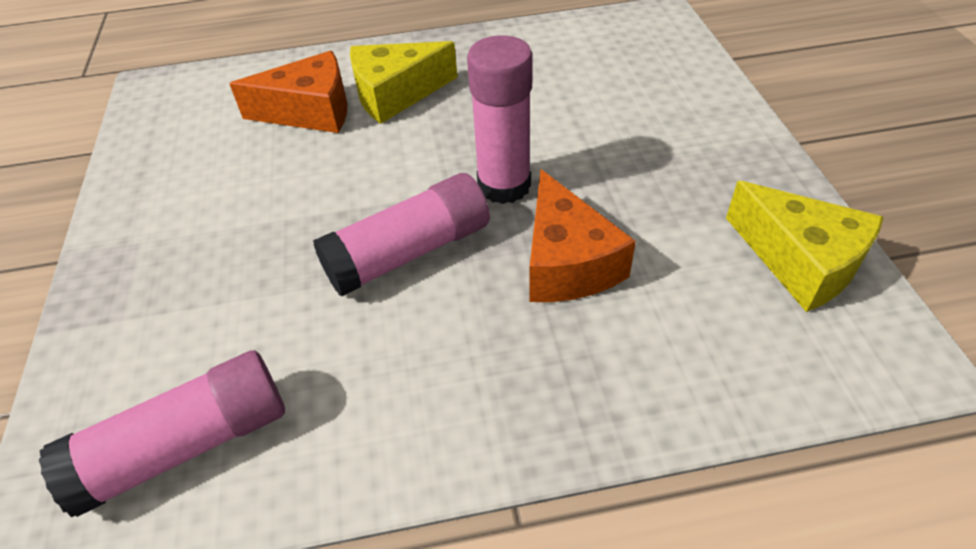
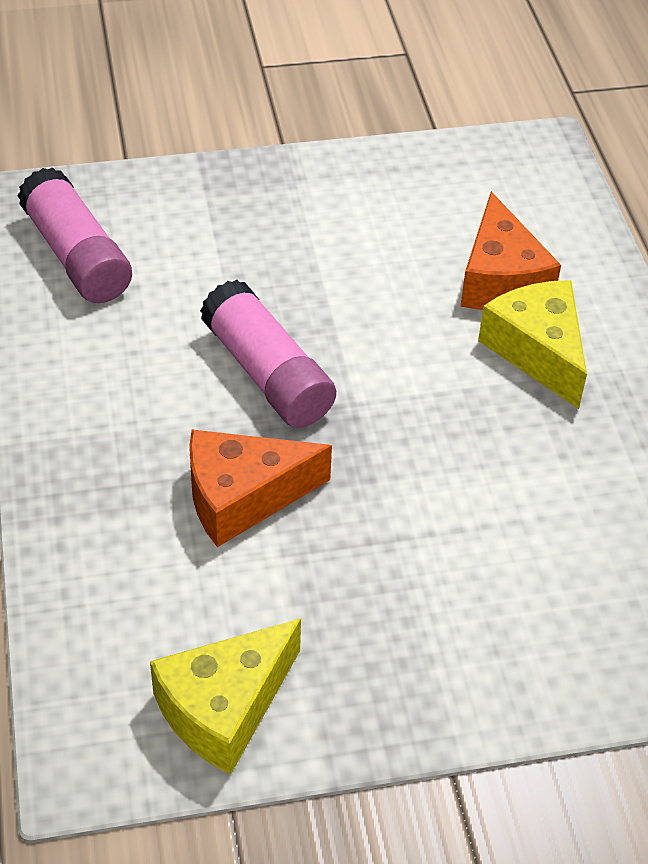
camera: 85 degrees right, 0 degrees up
(504, 185) = (365, 450): pink glue stick -> none

